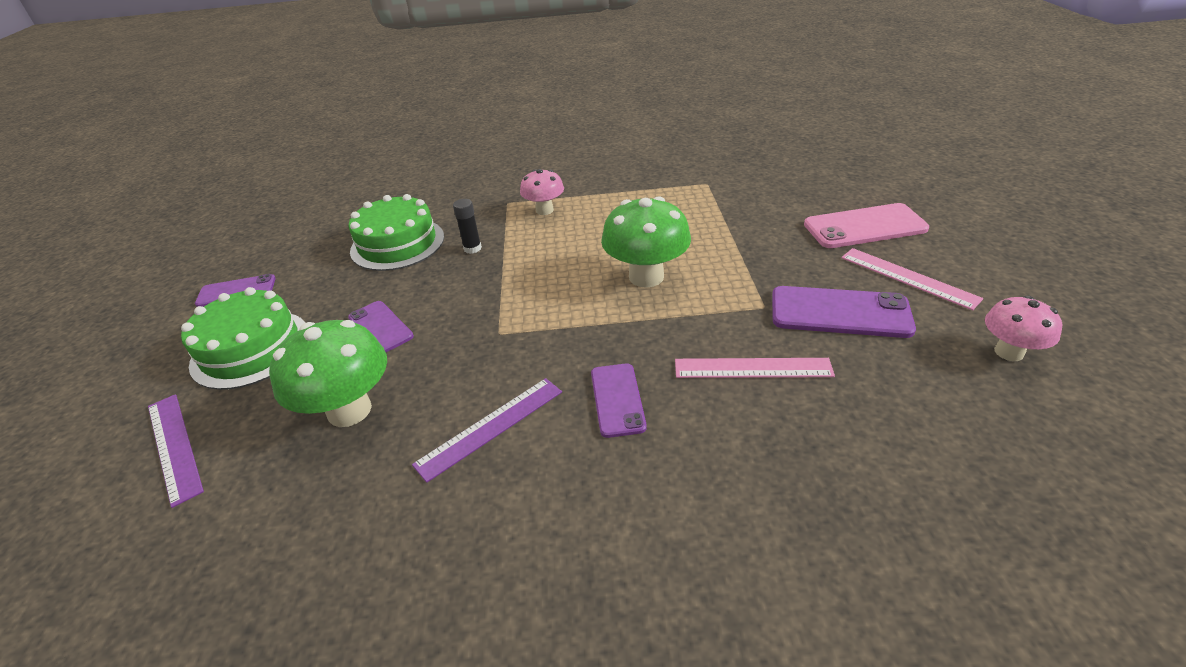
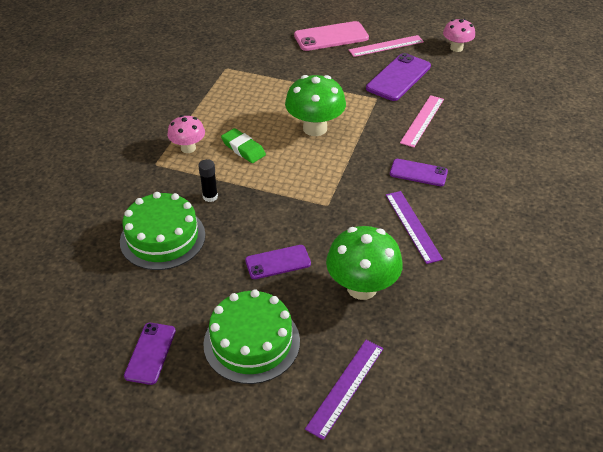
camera: 70 degrees left, 5 degrees up
(174, 446) = (345, 387): purple ruler -> purple ruler turned 45 degrees counterclockwise
(567, 241) = (243, 149): none -> green eraser
(864, 227) = (331, 37): pink phone -> pink phone turned 60 degrees clockwise

